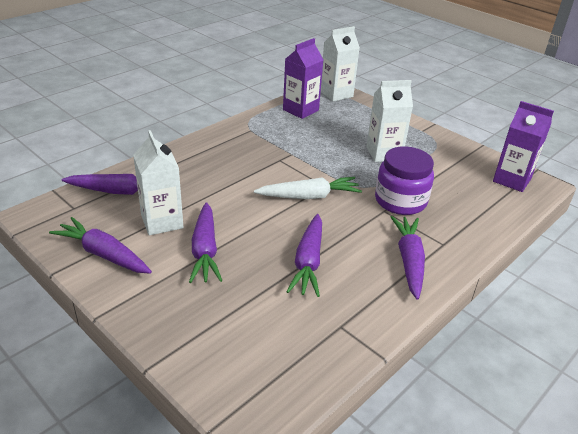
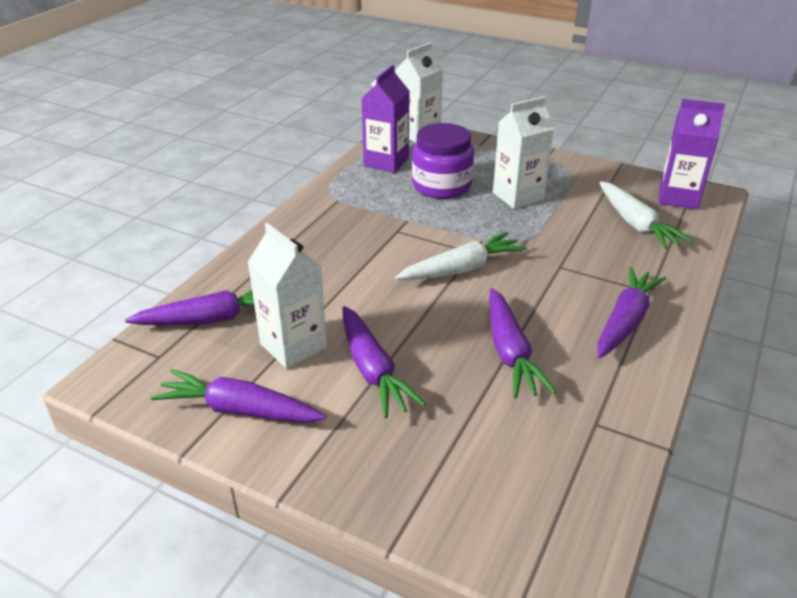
camera: 15 degrees left, 0 degrees up
(400, 201) = (572, 250): purple jar -> purple jar (441, 186)
(409, 261) = (625, 321): purple carrot -> purple carrot turned 45 degrees clockwise
(464, 192) = (636, 224): none -> white carrot

